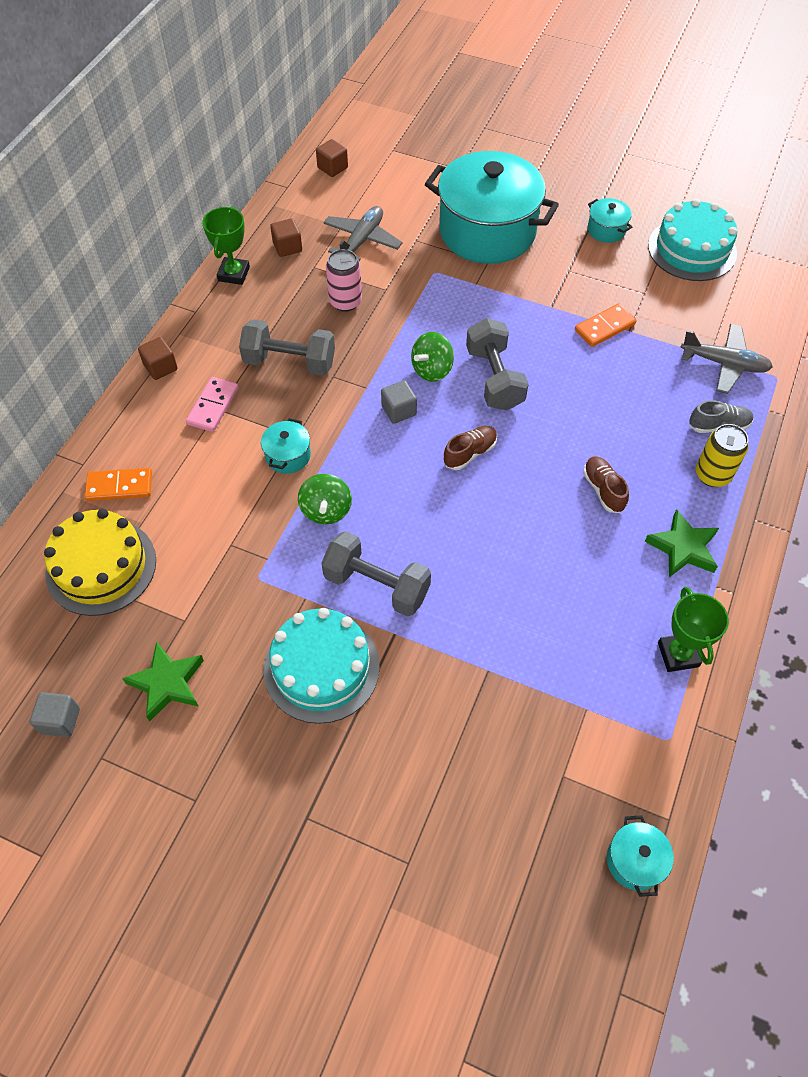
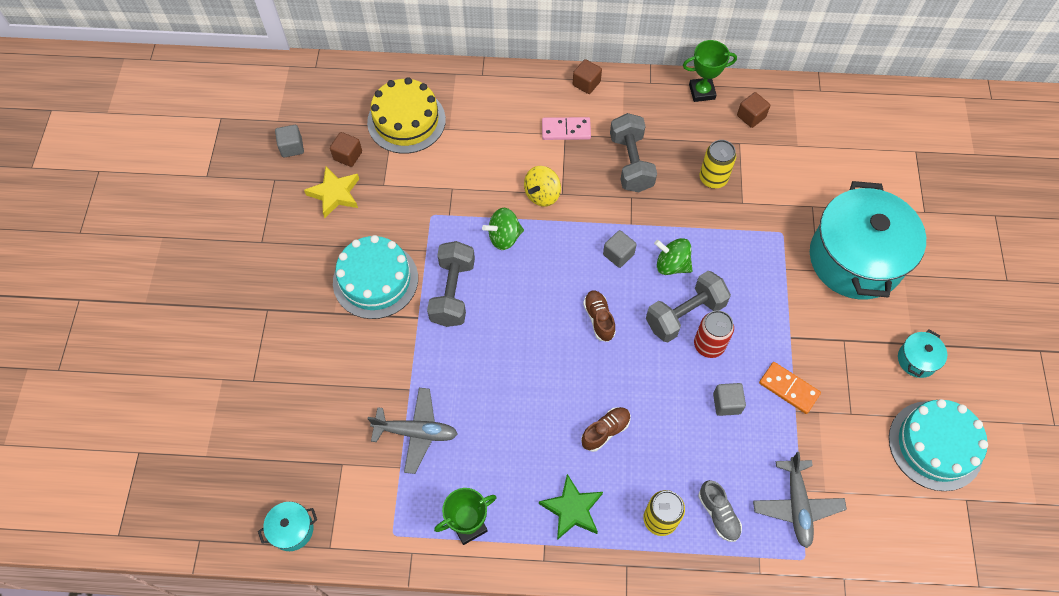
camera: 70 degrees right, 5 degrees up
(119, 486) = (472, 104): orange domino -> none
(167, 683) = (335, 194): green star -> yellow star
(288, 456) = (542, 195): turquoise pot -> yellow spinning top
(332, 168) = (863, 114): brown cube -> brown cube (348, 156)
(345, 302) = (713, 178): pink can -> yellow can
(362, 240) = (788, 166): grey plane -> grey plane (416, 432)
(470, 453) = (599, 319): brown shoe -> brown shoe turned 135 degrees counterclockwise
(536, 371) = (709, 345): none -> red can
(604, 379) = (726, 403): none -> grey cube

